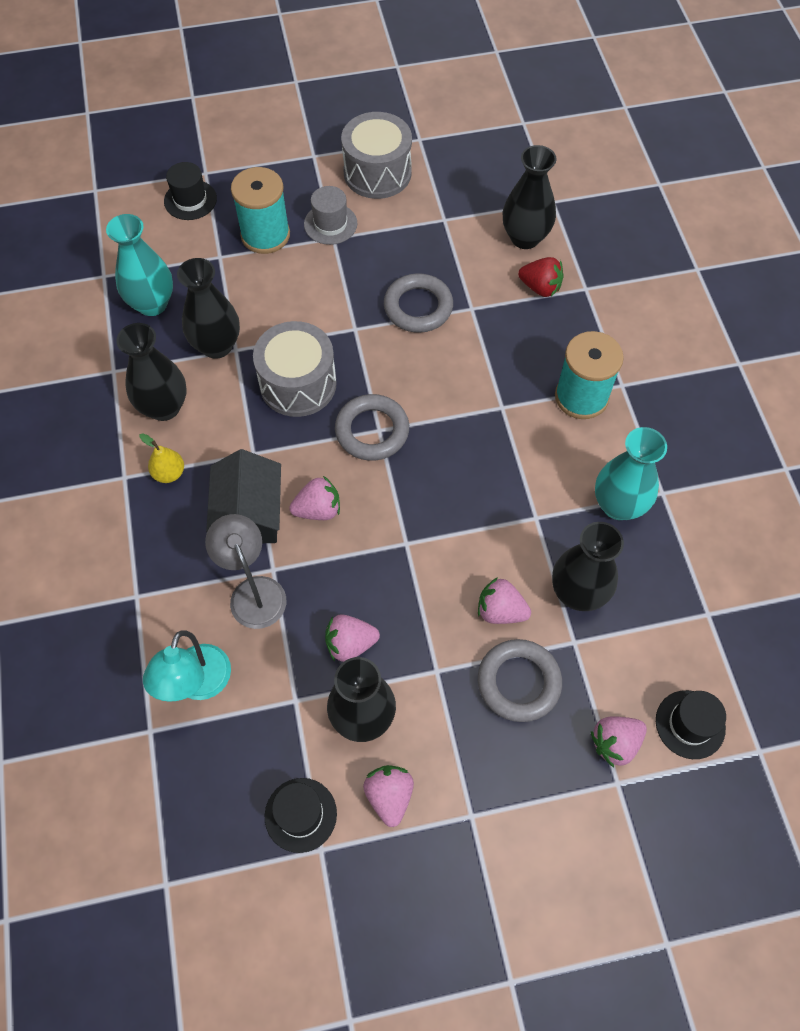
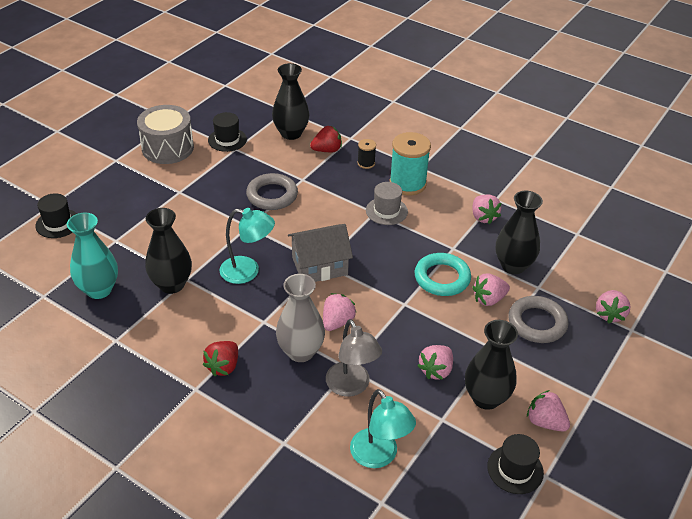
camera: 45 degrees left, 20 degrees down
(164, 407) = (176, 336): black vase -> none
(169, 473) = (223, 366): yellow pear -> red strawberry
(250, 514) = (300, 352): black house -> grey vase
(253, 591) = (351, 386): grey lamp -> grey lamp turned 135 degrees counterclockwise
(265, 235) = (133, 213): turquoise spool -> none
(298, 384) = (248, 271): grey drum -> turquoise lamp
(330, 224) = (169, 186): grey hat -> grey hat (386, 211)
(372, 431) = (319, 266): grey ring -> grey house
(480, 544) = (442, 278): none -> turquoise ring
(565, 335) = (366, 163): none -> black spool
(618, 505) = (483, 217): turquoise vase -> pink strawberry
(690, 724) = (627, 282): black hat -> black hat (227, 140)

